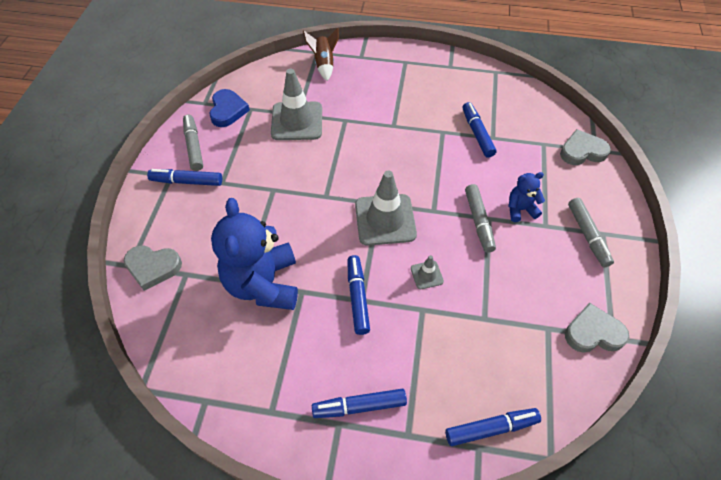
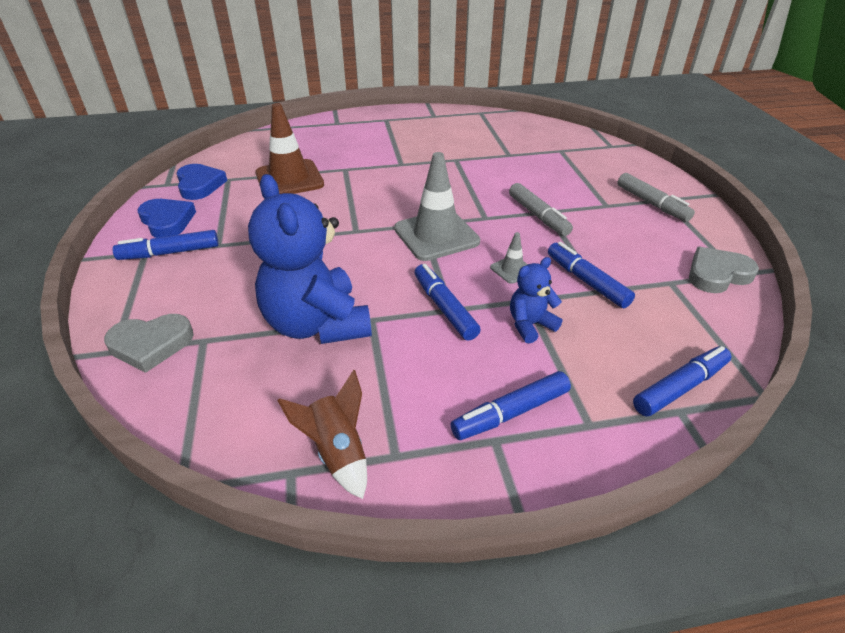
camera: 20 degrees left, 15 degrees down
(194, 146) = (167, 221): grey marker -> blue heart
(297, 121) = (289, 179): grey traffic cone -> brown traffic cone
(324, 64) = (299, 134): brown rocket -> brown rocket (338, 452)
(477, 133) = (491, 154): blue marker -> blue marker (586, 281)
(520, 209) = (573, 199): blue teddy bear -> blue teddy bear (530, 325)
(582, 151) = (600, 149): grey heart -> none

